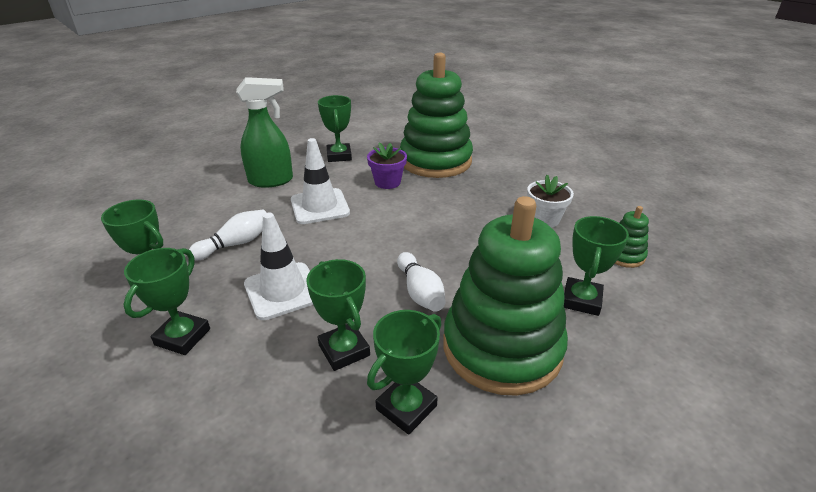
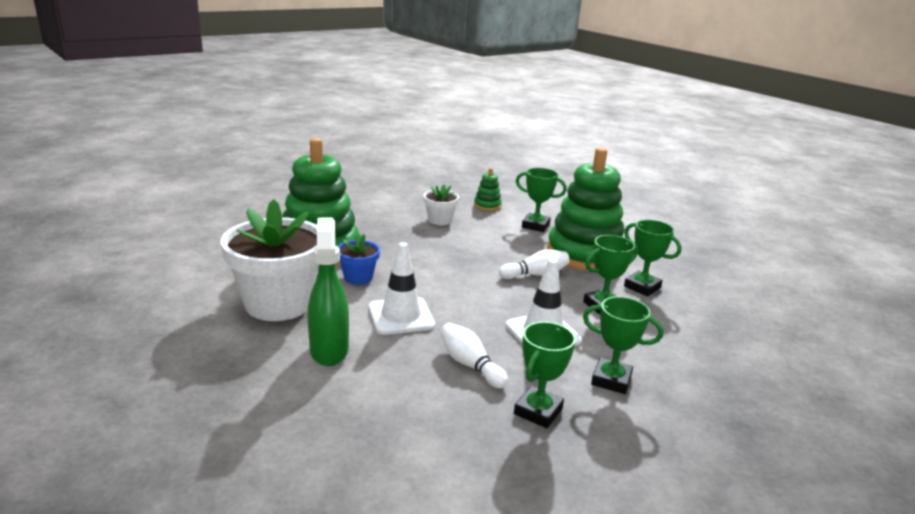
camera: 90 degrees left, 10 degrees down
(339, 156) = (278, 304): green trophy -> white flower pot
(387, 182) = (358, 277): purple flower pot -> blue flower pot

